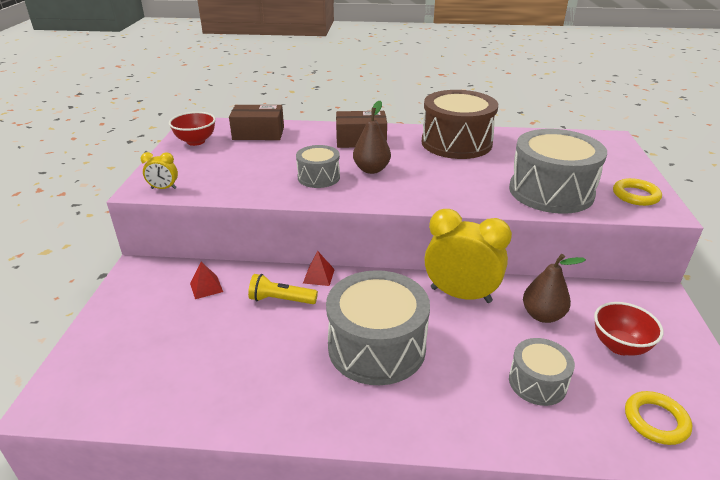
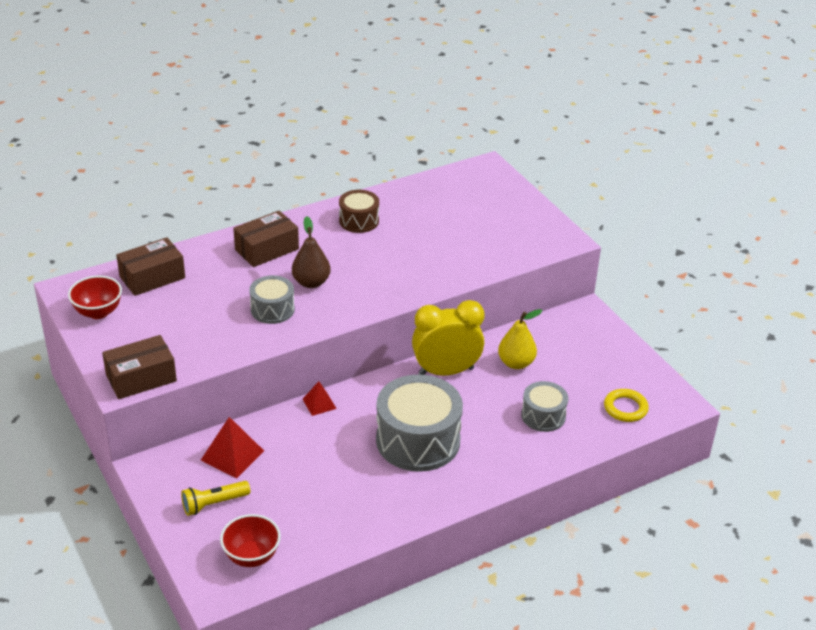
camera: 35 degrees left, 5 degrees up
(164, 188) = (141, 378): yellow clock -> brown box
(206, 287) = (232, 455): red pyramid -> red pyramid, size x1.65
(281, 300) = (309, 437): yellow flashlight -> yellow flashlight (214, 504)
(456, 143) = (359, 221): brown drum -> brown drum, size x0.54
(542, 315) = (516, 363): brown pear -> yellow pear
(551, 191) = (477, 251): grey drum -> none
(619, 346) = (579, 365): red bowl -> red bowl (251, 556)
(635, 195) = (541, 231): yellow ring -> none

